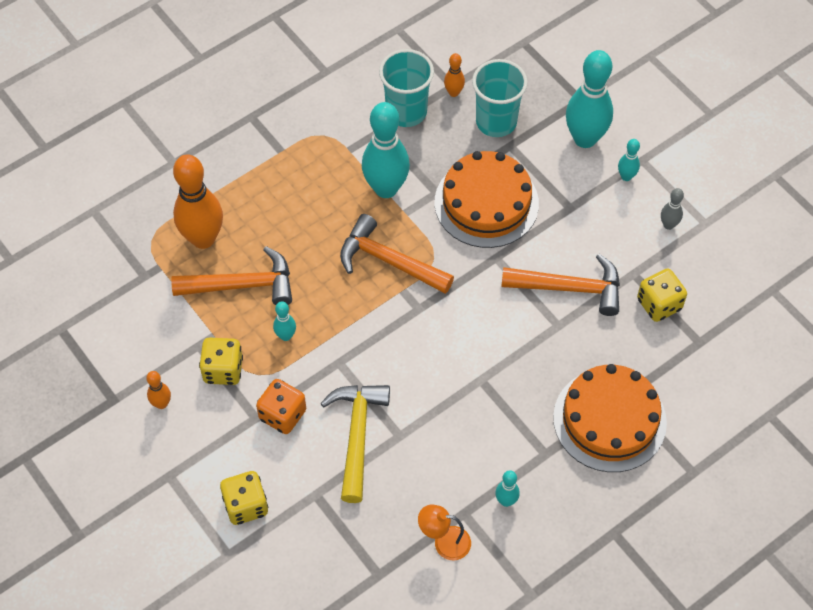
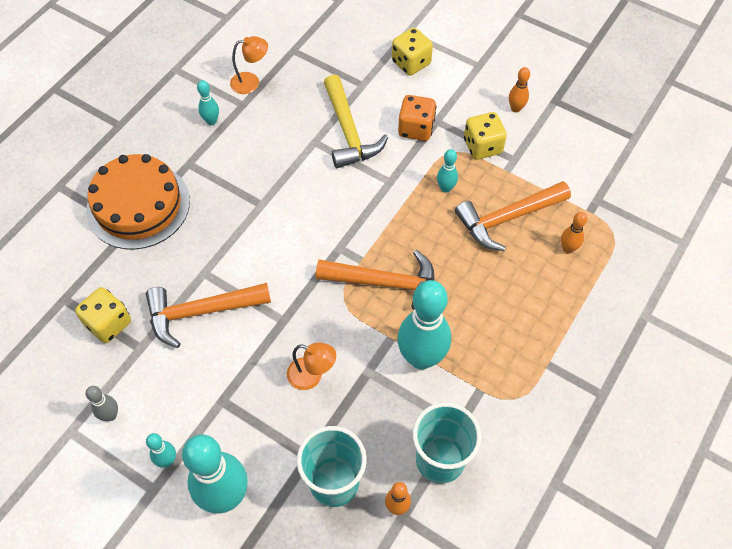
camera: 160 degrees right, 0 degrees up
(203, 238) = (568, 249): orange bowling pin -> orange bowling pin, size x0.46
(486, 203) = (312, 376): orange cake -> orange lamp

